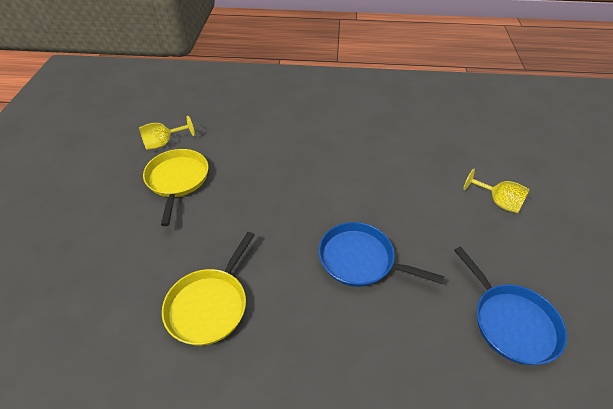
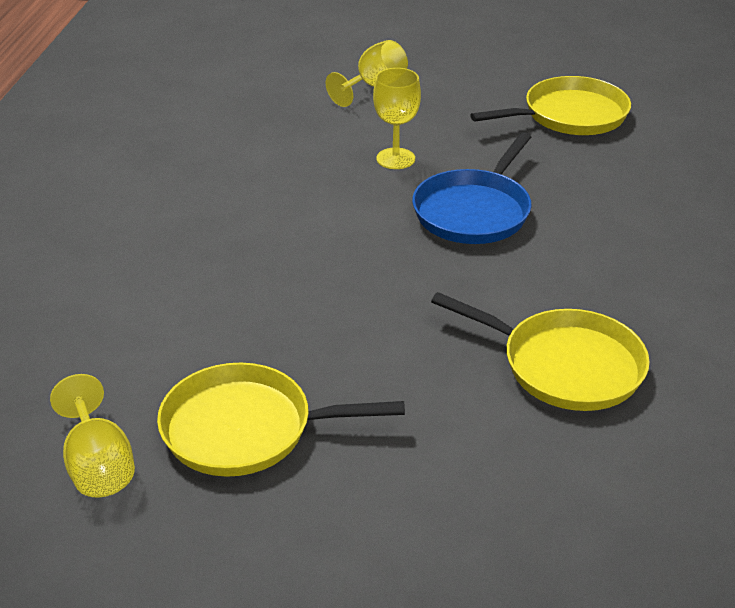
camera: 85 degrees left, 10 degrees down
(411, 218) = (395, 159): none -> yellow goblet
(511, 322) = (570, 115): blue pan -> yellow pan

